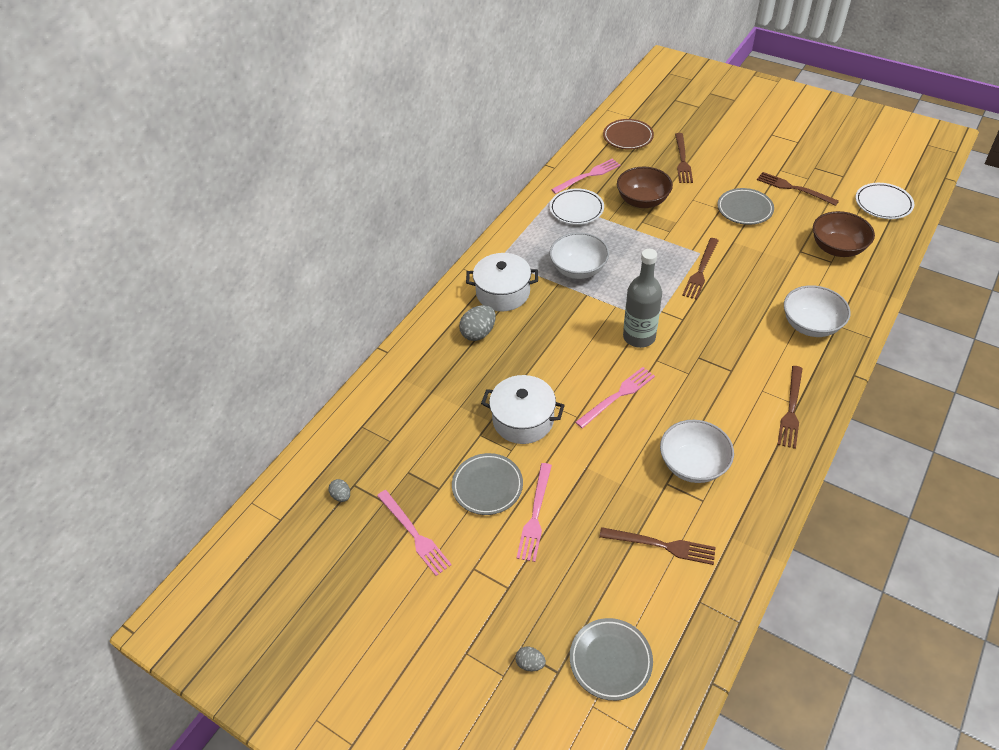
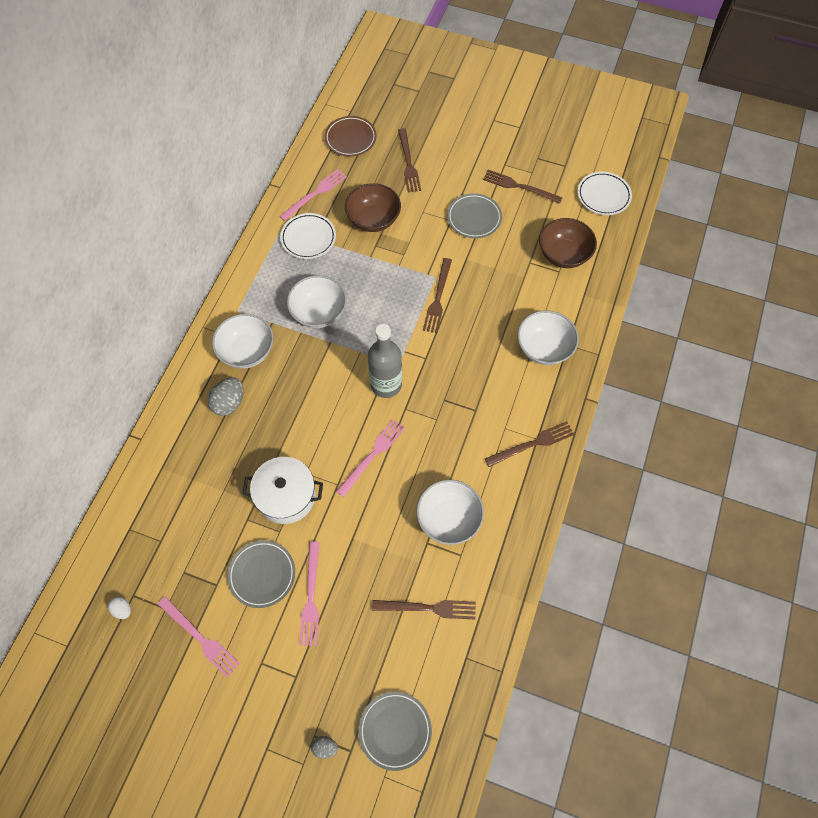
camera: 15 degrees left, 15 degrees up
(341, 496) = (123, 609): grey egg -> white egg
(503, 293) = (247, 351): white pot -> white bowl
(791, 409) = (532, 444): brown fork -> brown fork turned 120 degrees counterclockwise

